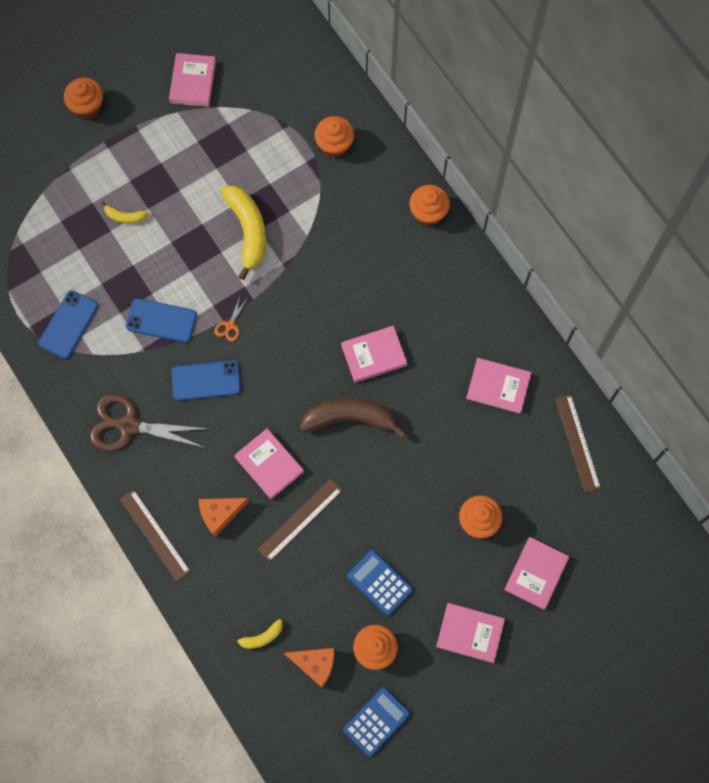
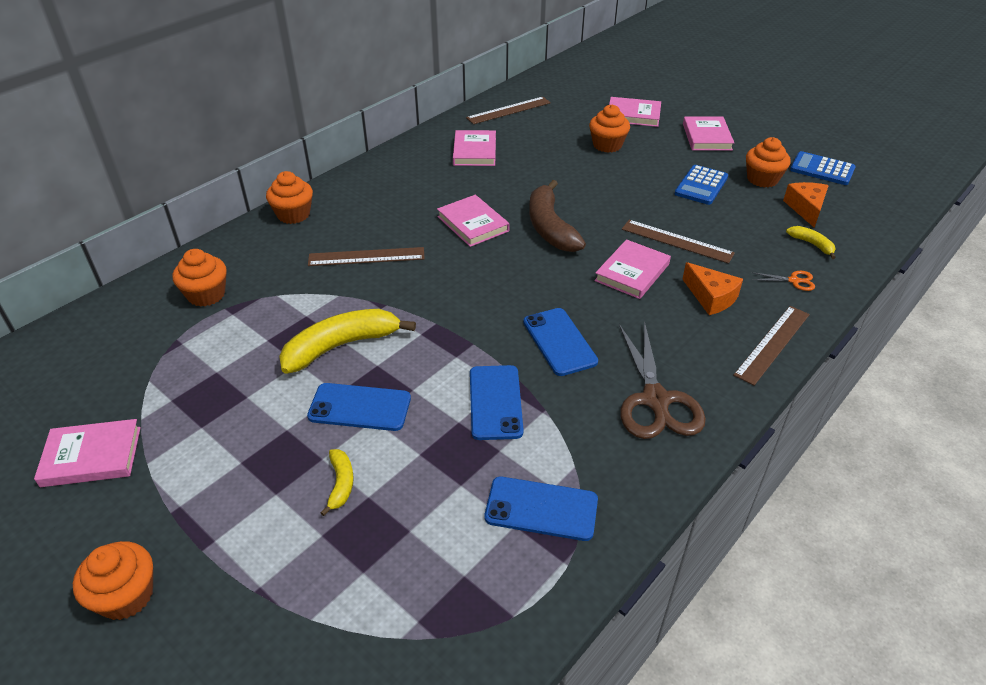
camera: 105 degrees left, 30 degrees down
(184, 235) = (360, 407): none -> blue phone
(230, 325) = (478, 336): orange scissors -> orange scissors (794, 281)
(350, 262) = (366, 257): none -> brown ruler

